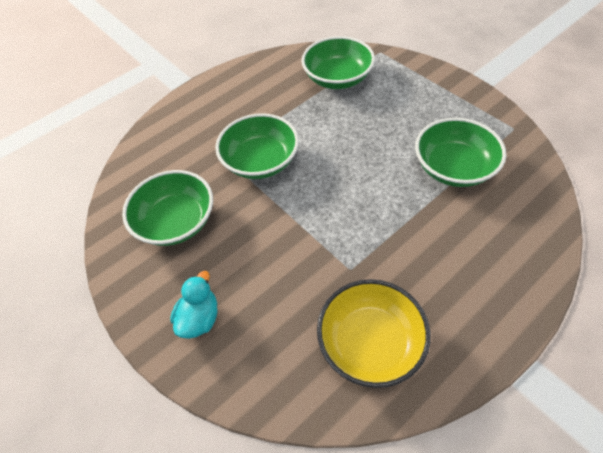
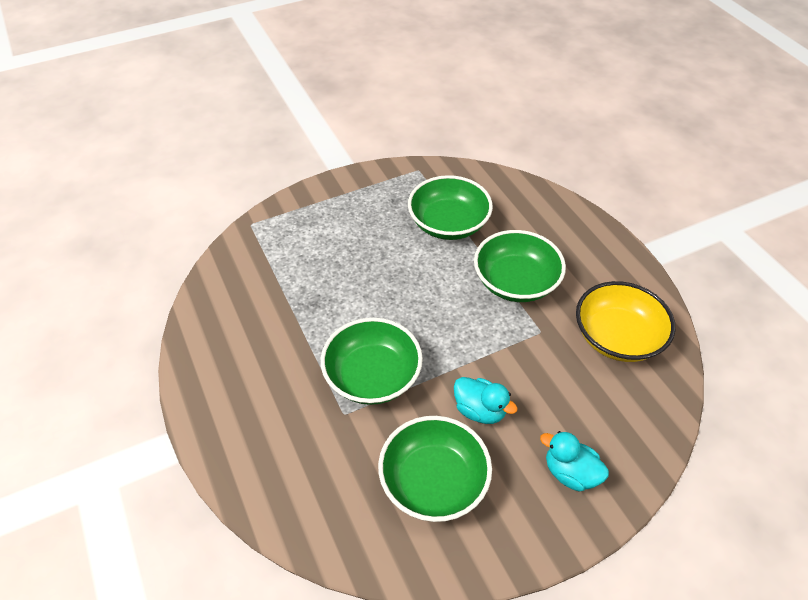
camera: 80 degrees left, 5 degrees down
(247, 238) = (480, 410): none -> turquoise duck
(337, 78) = (272, 272): green bowl -> green bowl (515, 282)

